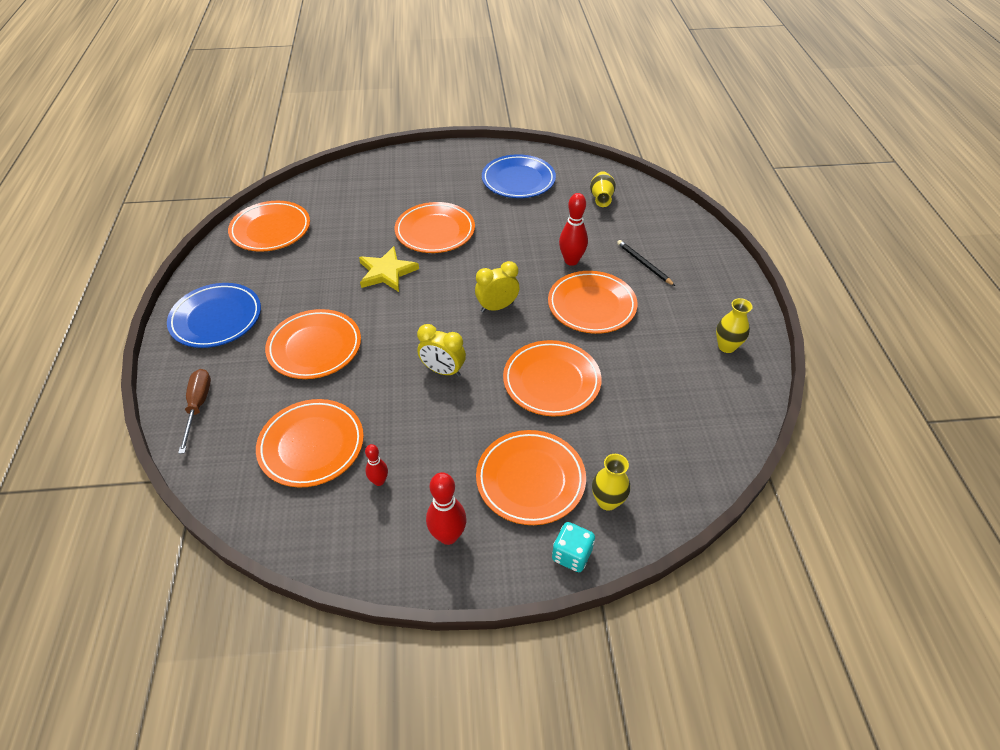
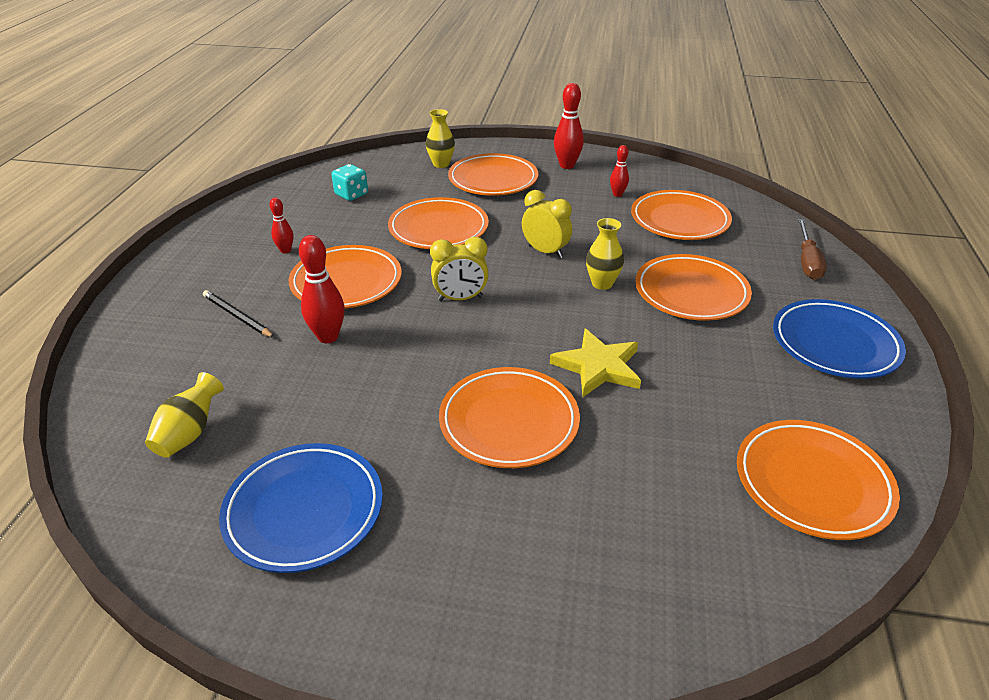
camera: 165 degrees left, 10 degrees down
(571, 555) = (482, 149): turquoise dice -> turquoise dice (351, 195)
(644, 264) = (237, 316): black pencil -> black pencil turned 150 degrees clockwise
(665, 327) = (285, 250): none -> red bowling pin
(726, 346) = (243, 227): yellow vase -> yellow vase (602, 283)

